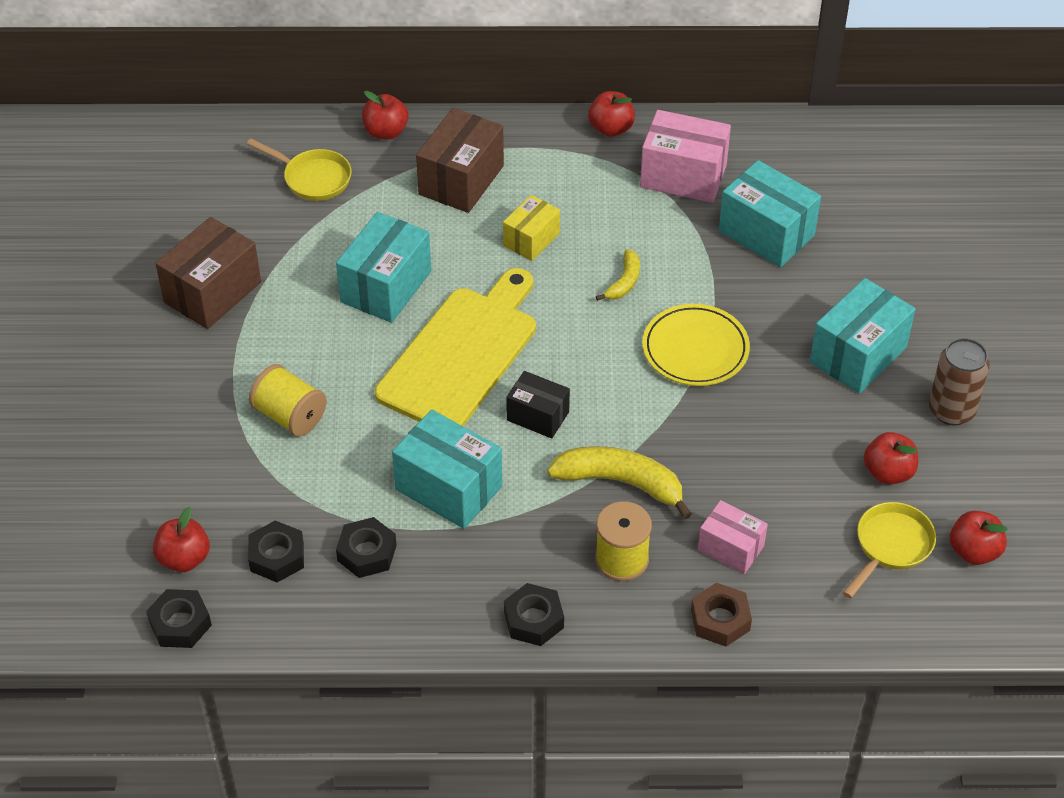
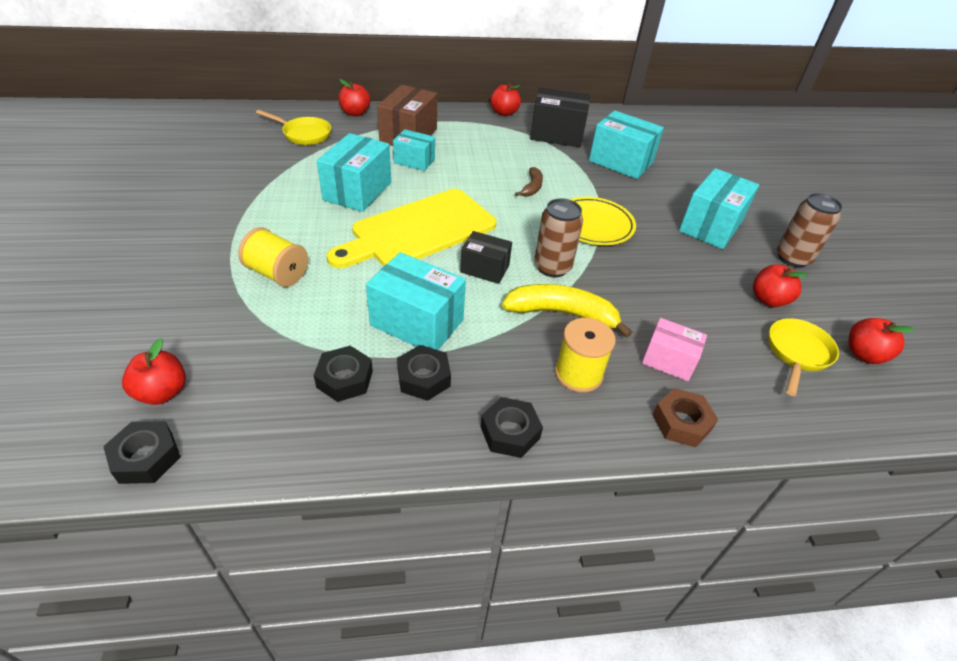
camera: 10 degrees left, 5 degrees down
(212, 292) = (221, 195): brown box -> none
(277, 557) = (257, 386): black nut -> black nut (424, 378)
(462, 354) = (419, 230): yellow cutting board -> yellow cutting board turned 150 degrees counterclockwise
(466, 231) = (414, 161): none -> turquoise box
(531, 240) = (461, 165): yellow box -> none
(623, 416) = (552, 267): none -> brown can
(624, 282) = (532, 187): yellow banana -> brown banana
(683, 176) = (557, 134): pink box -> black box

